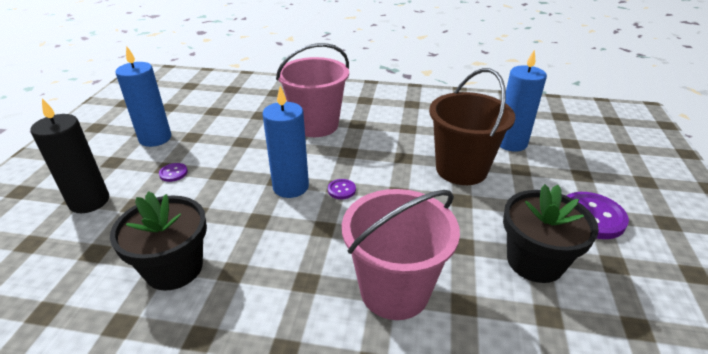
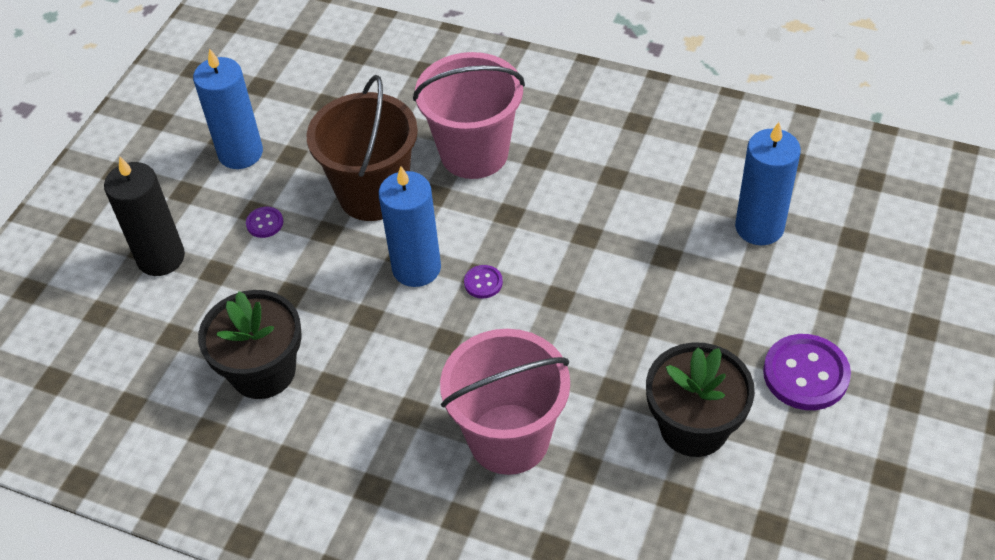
camera: 15 degrees right, 15 degrees up
(461, 169) = (662, 268): brown bucket -> brown bucket (373, 194)

